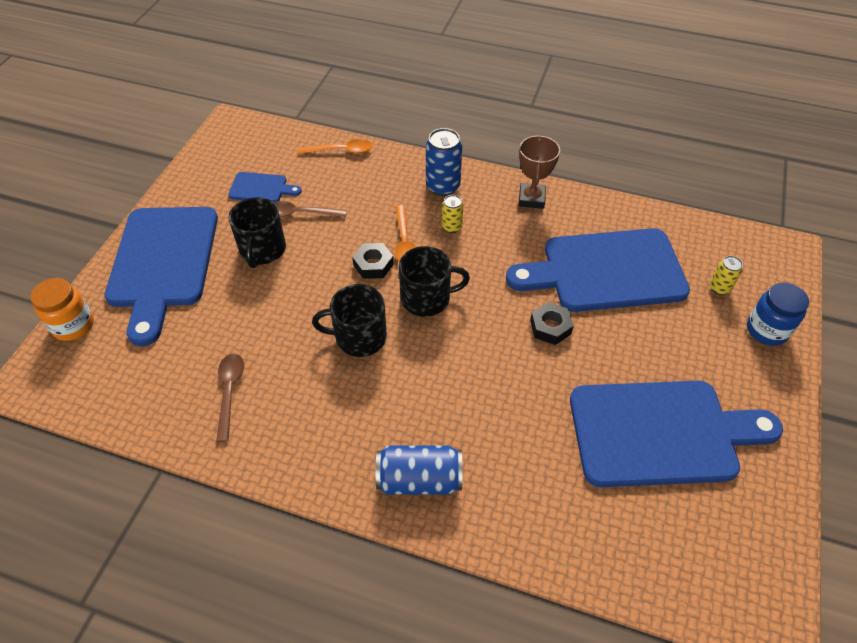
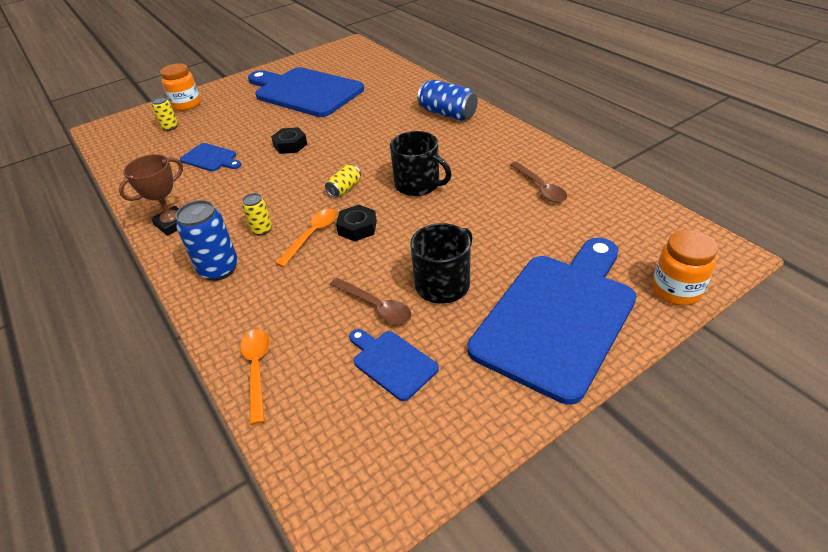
camera: 140 degrees left, 10 degrees down
(230, 392) = (540, 187): brown spoon -> brown spoon turned 60 degrees counterclockwise
(341, 150) = (257, 370): orange spoon -> orange spoon turned 45 degrees clockwise
(427, 298) = (345, 189): black mug -> yellow can
(606, 271) = (211, 158): blue cutting board -> blue cutting board, size x0.44
(766, 330) = (187, 105): blue jar -> orange jar

